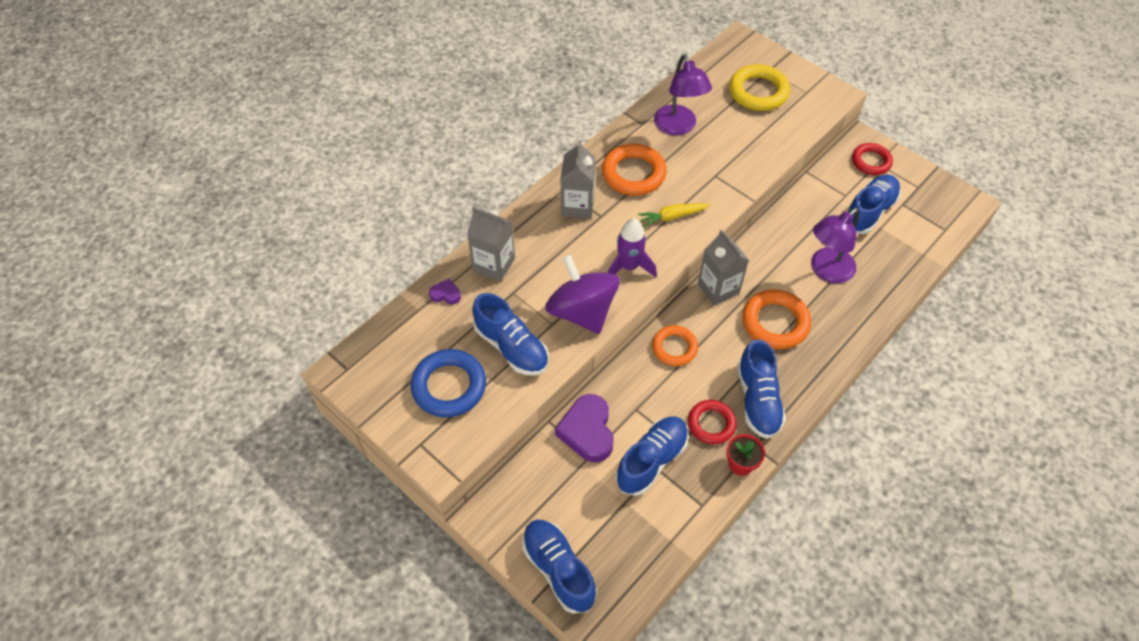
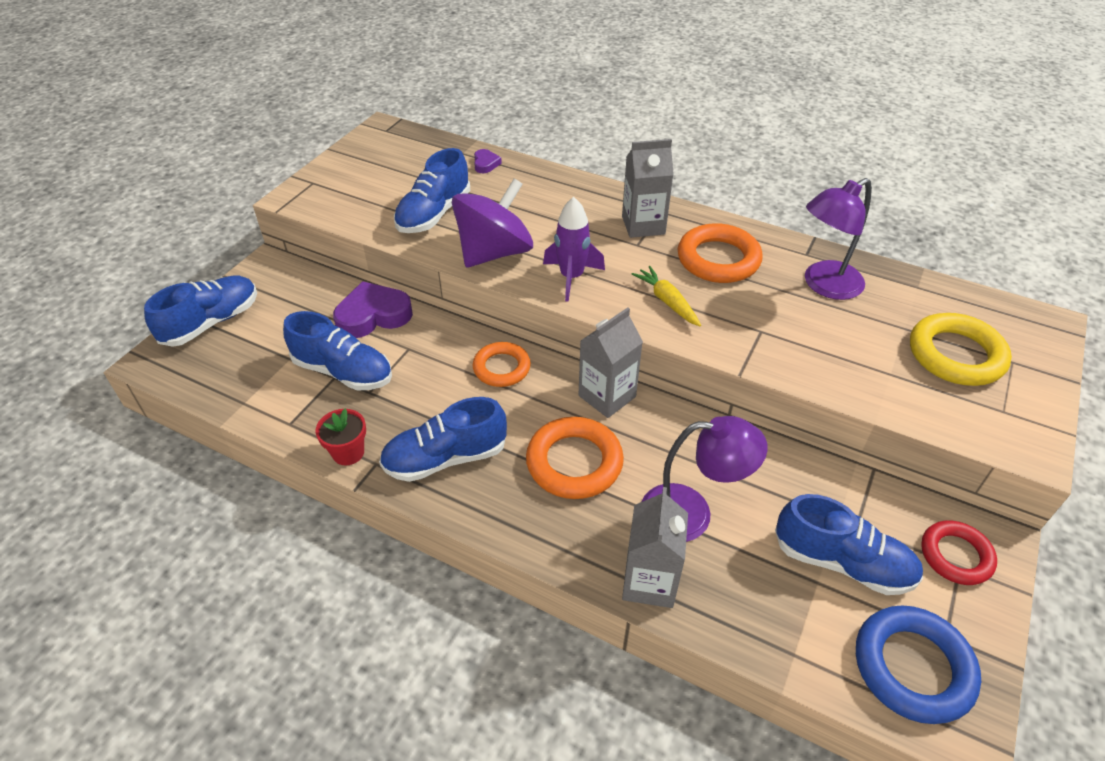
camera: 75 degrees right, 10 degrees down
(449, 386) = (378, 186): blue ring -> blue ring (912, 667)
(494, 264) = (534, 185): grey carton -> grey carton (649, 581)
(711, 424) = (401, 417): red ring -> none
(826, 271) = (691, 514): purple lamp -> purple lamp turned 150 degrees clockwise

